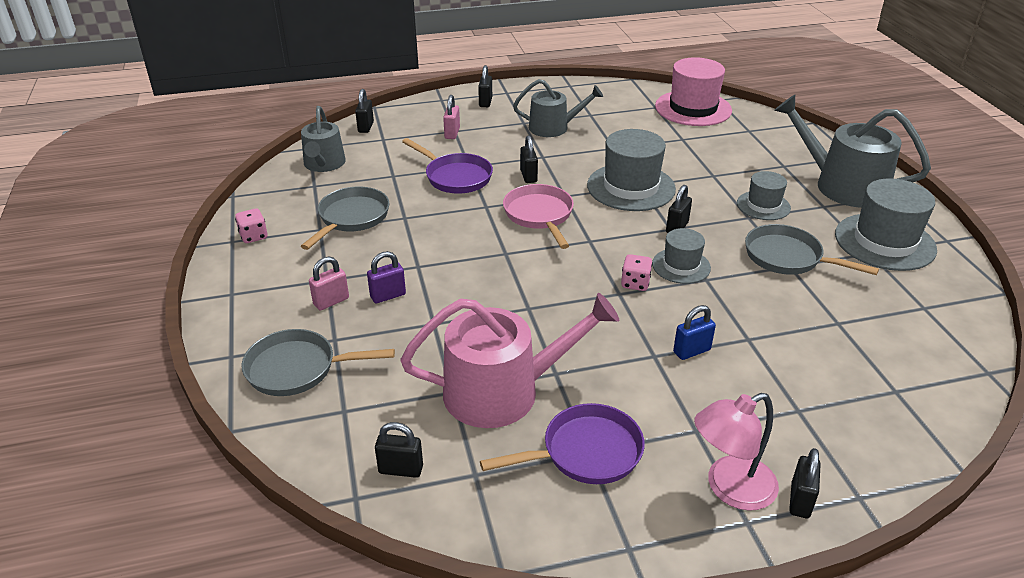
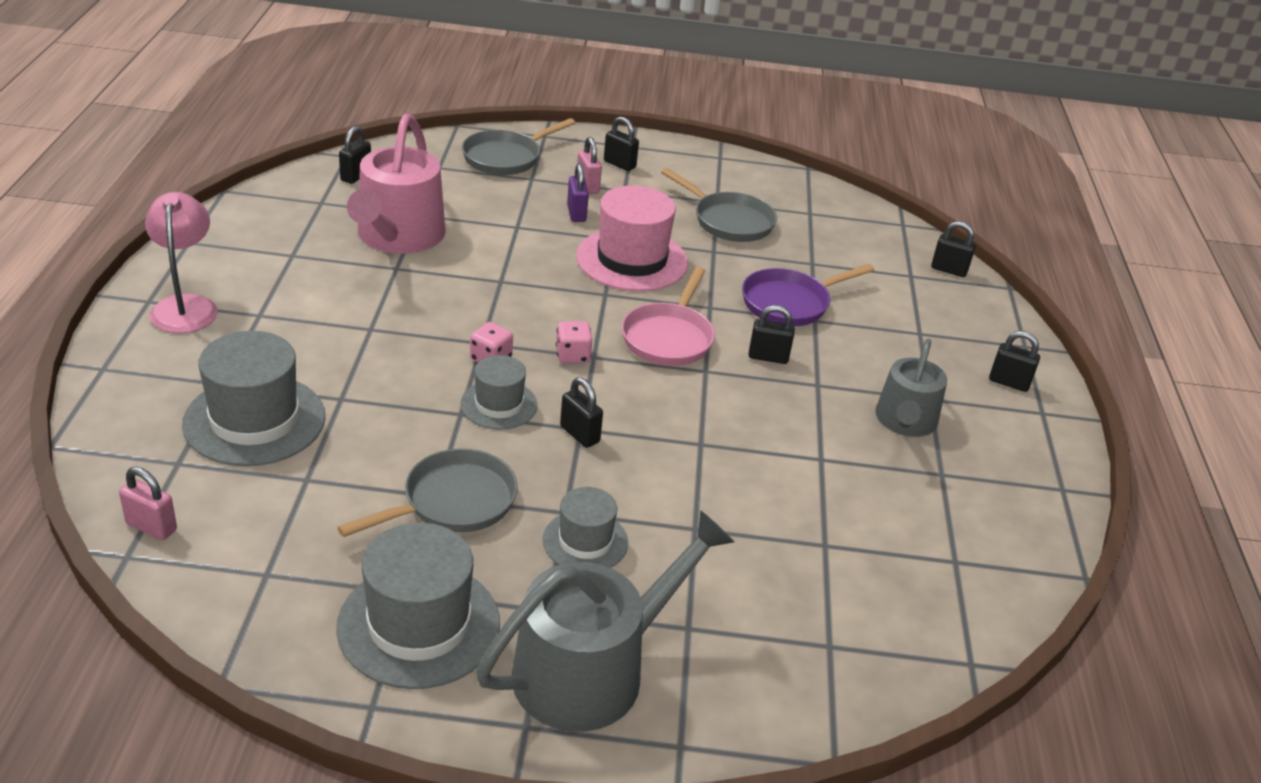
camera: 105 degrees right, 0 degrees up
(253, 236) = (722, 168): pink dice -> pink dice (573, 355)
(297, 369) = (506, 158): grey pan -> grey pan turned 150 degrees counterclockwise
(324, 164) = (857, 226): grey watering can -> none
(452, 133) = (912, 329): pink padlock -> pink padlock (151, 527)
(539, 215) = (669, 338): pink pan -> pink pan turned 105 degrees clockwise
(585, 452) = (293, 253): purple pan -> none
(631, 187) = (699, 433): grey hat -> grey hat (254, 420)
(691, 351) = (356, 353): blue padlock -> none
(693, 108) = (938, 608): pink hat -> pink hat (632, 260)
(800, 500) = (136, 335): black padlock -> black padlock (619, 164)

